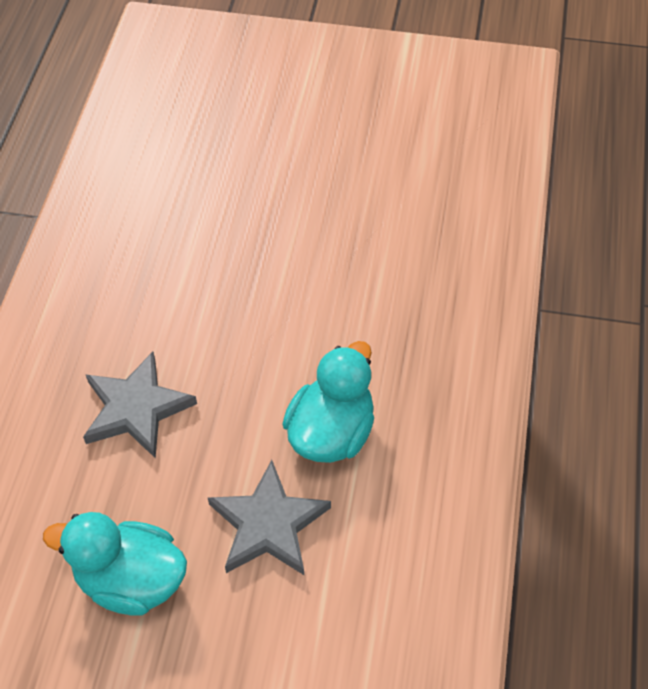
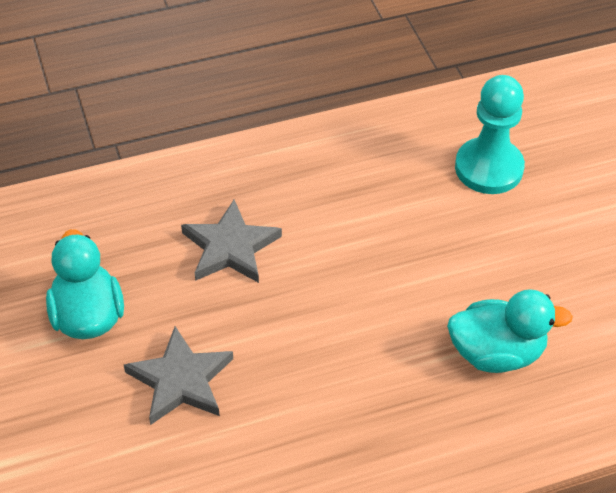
camera: 60 degrees right, 5 degrees down
(196, 163) = (489, 168): none -> turquoise pawn
(331, 432) = (289, 385): turquoise duck -> turquoise duck (496, 353)

